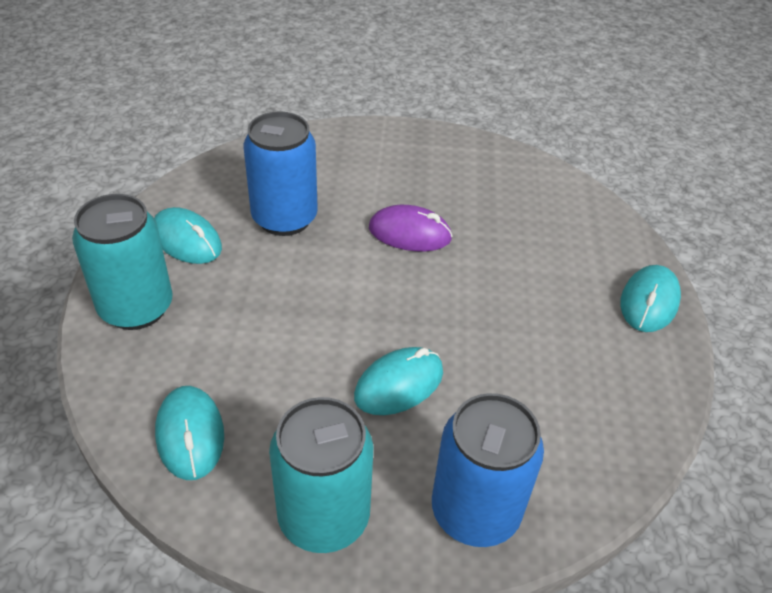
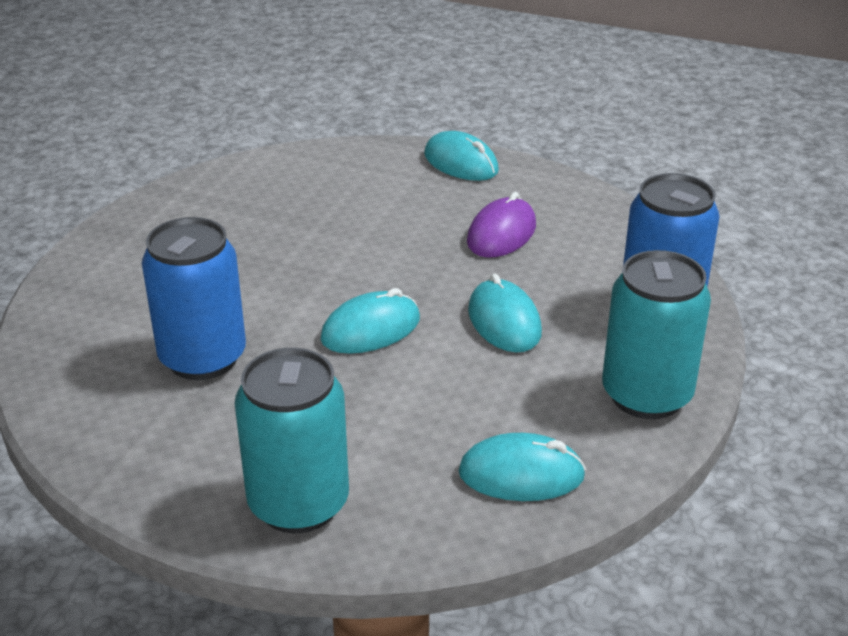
camera: 70 degrees left, 10 degrees down
(186, 240) = (192, 447): turquoise mouse -> turquoise mouse (370, 329)
(410, 233) = (288, 272): purple mouse -> purple mouse (501, 234)

